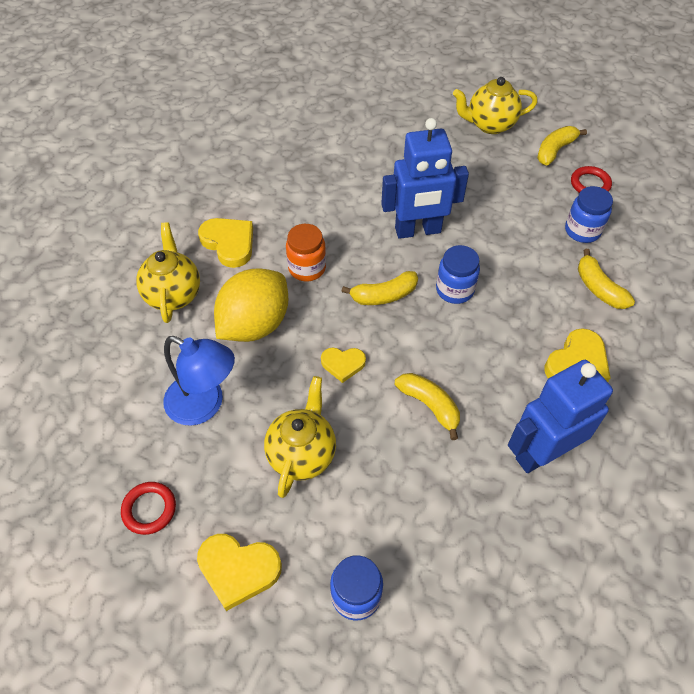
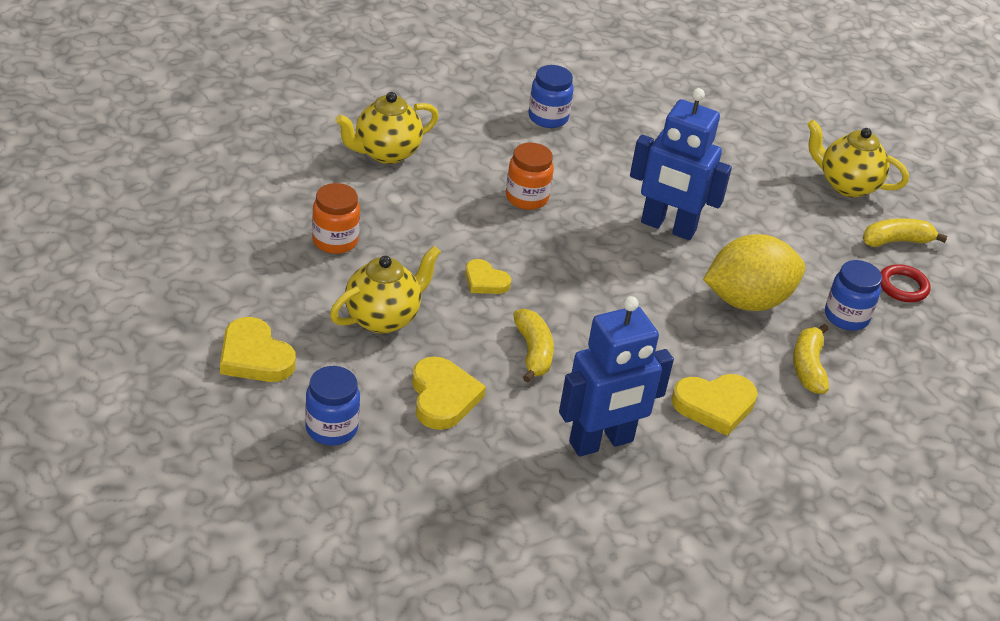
camera: 30 degrees right, 15 degrees down
(149, 509) = (224, 280): red ring -> none
(173, 294) = (386, 153): yellow teapot -> yellow teapot turned 150 degrees counterclockwise
(204, 405) = (335, 241): blue lamp -> orange jar
(229, 243) = (473, 143): yellow heart -> yellow heart (443, 397)
(255, 324) = (435, 211): yellow lemon -> yellow lemon (747, 301)
(384, 295) = (578, 255): yellow banana -> none
(454, 290) = (653, 288): blue jar -> blue jar (548, 118)
(541, 453) = (601, 442): blue robot -> blue robot turned 150 degrees clockwise

